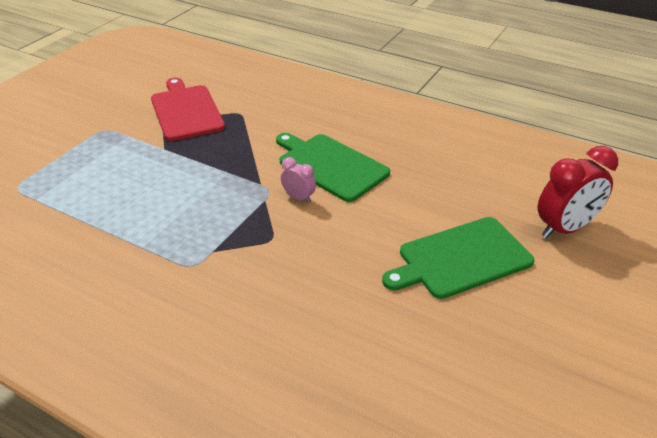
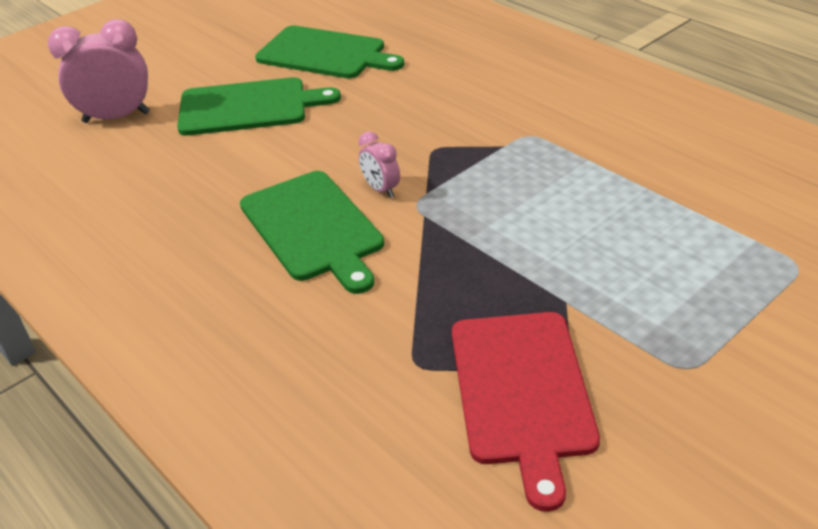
camera: 160 degrees left, 0 degrees up
(443, 351) = (325, 54): none -> green cutting board
(564, 229) = (116, 117): red clock -> pink clock

